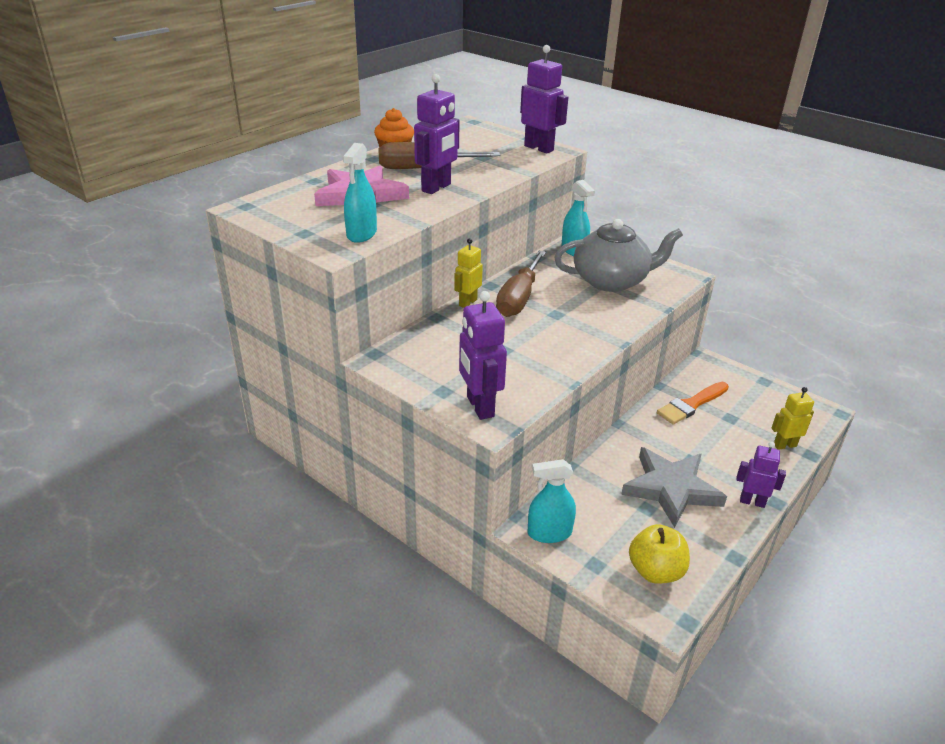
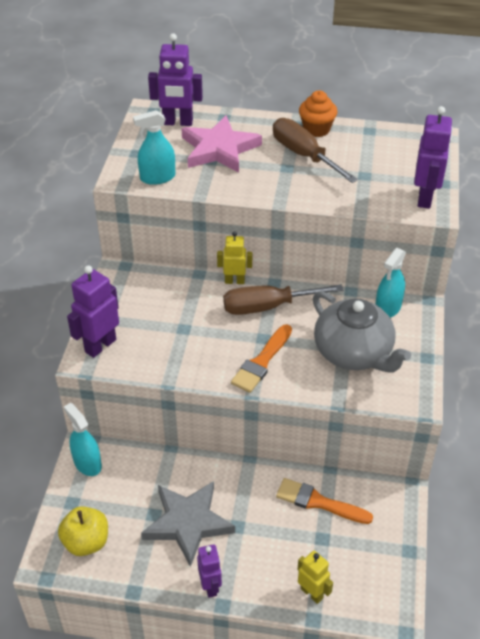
camera: 60 degrees right, 10 degrees up
(436, 188) = (273, 177): purple robot -> purple robot (178, 122)
(585, 324) = (261, 362): none -> orange brush

